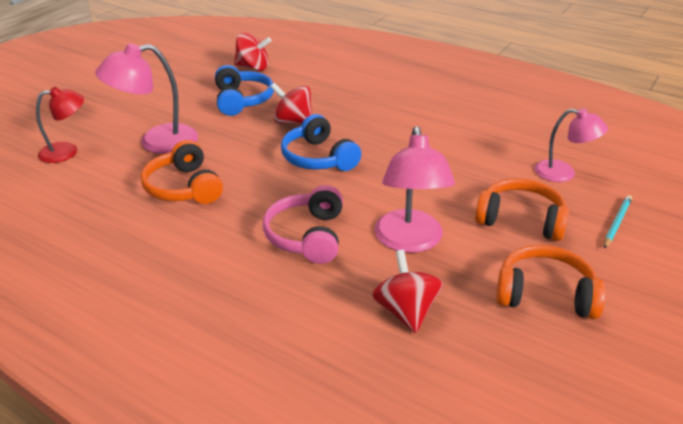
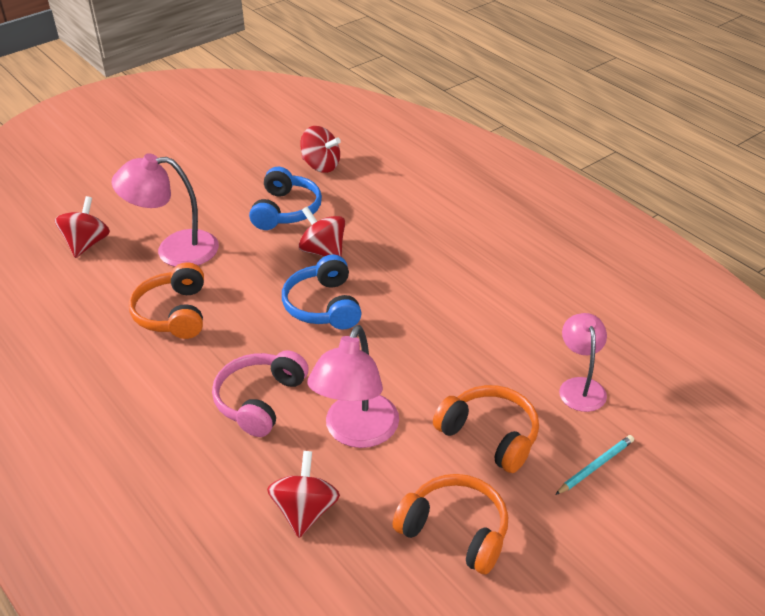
camera: 20 degrees right, 5 degrees up
(67, 151) = (87, 244): red lamp -> red spinning top
(563, 173) = (580, 387): pink lamp -> pink lamp turned 135 degrees counterclockwise

